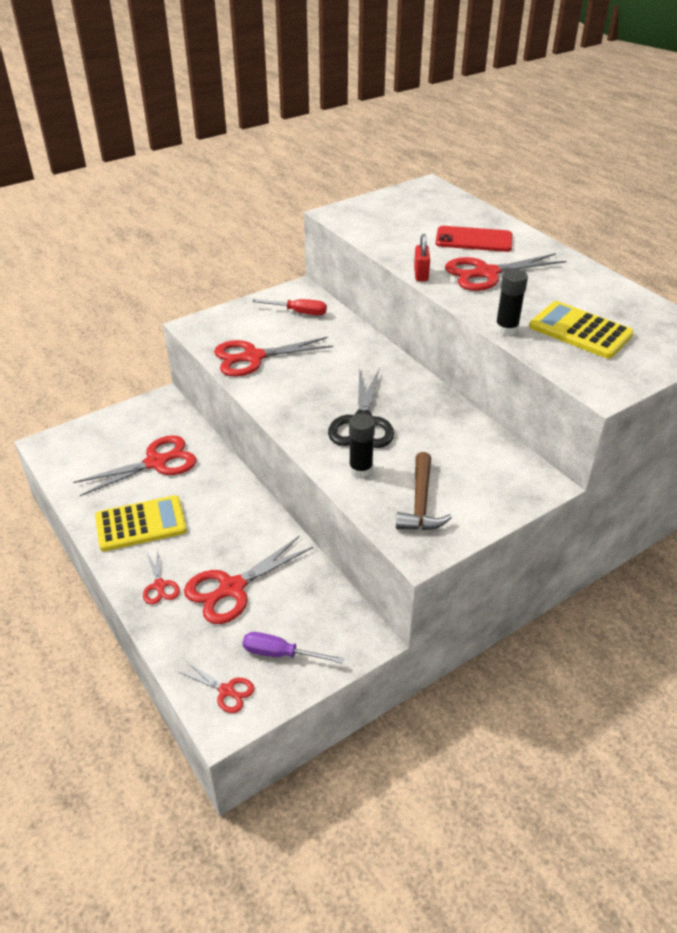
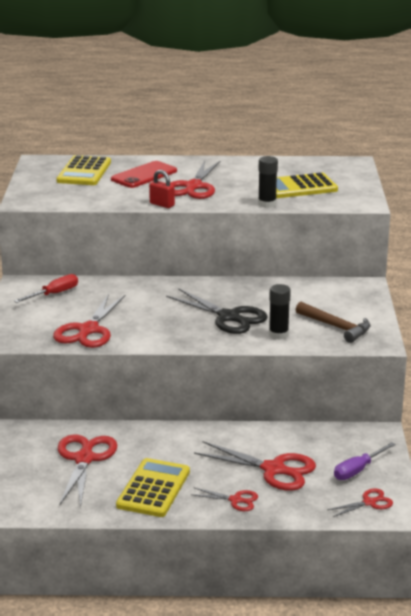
camera: 55 degrees left, 15 degrees down
(231, 588) = (274, 469): red scissors -> red scissors turned 60 degrees counterclockwise
(437, 212) = (84, 172): none -> yellow calculator

